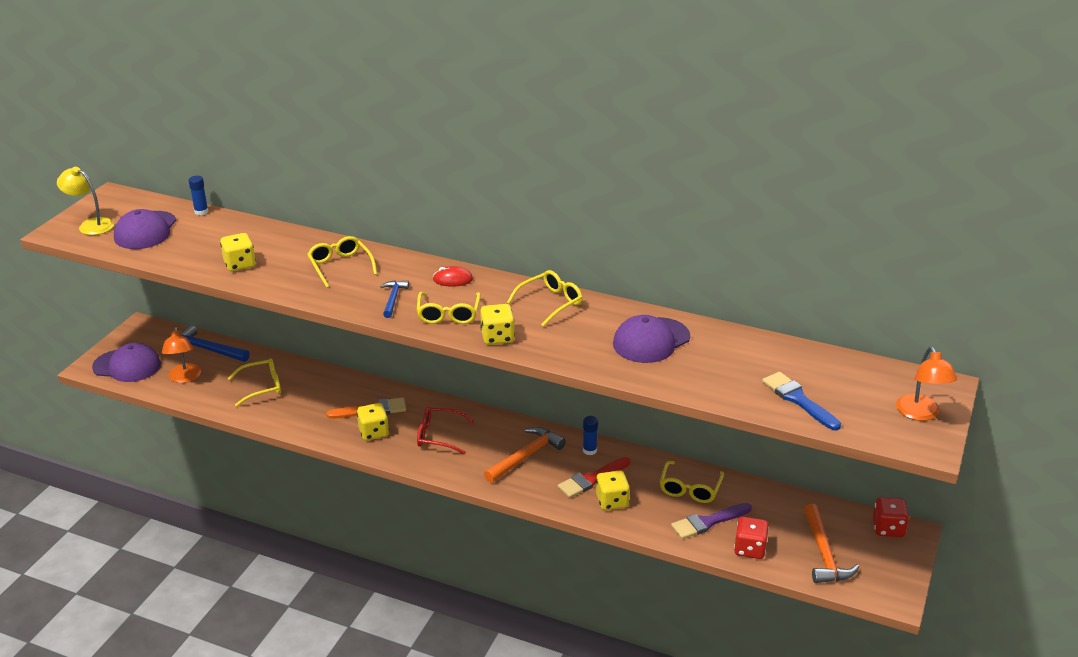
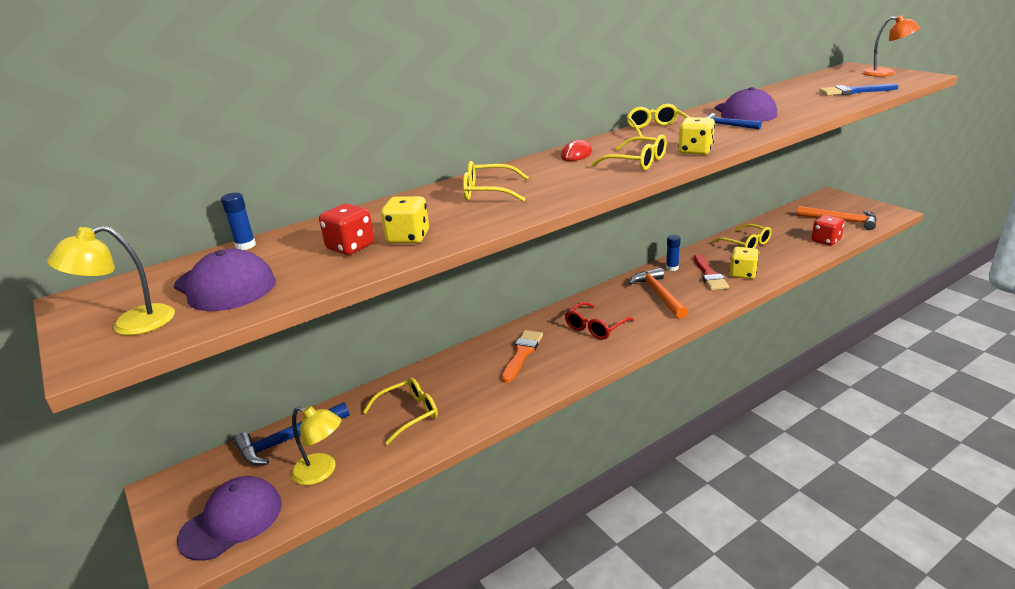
camera: 55 degrees left, 5 degrees down
(184, 378) = (322, 471): orange lamp -> yellow lamp
(262, 387) = (409, 414): yellow glasses -> yellow glasses turned 45 degrees clockwise
(373, 432) = (558, 360): yellow dice -> none
(393, 299) = (583, 178): blue hammer -> blue hammer (727, 125)
(708, 522) = (788, 247): purple brush -> none
(888, 528) = (824, 199): red dice -> red dice (350, 247)

